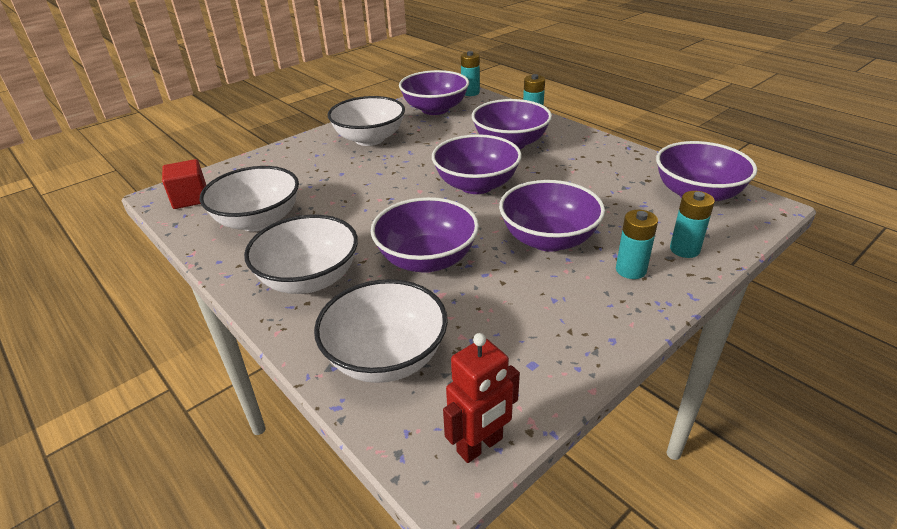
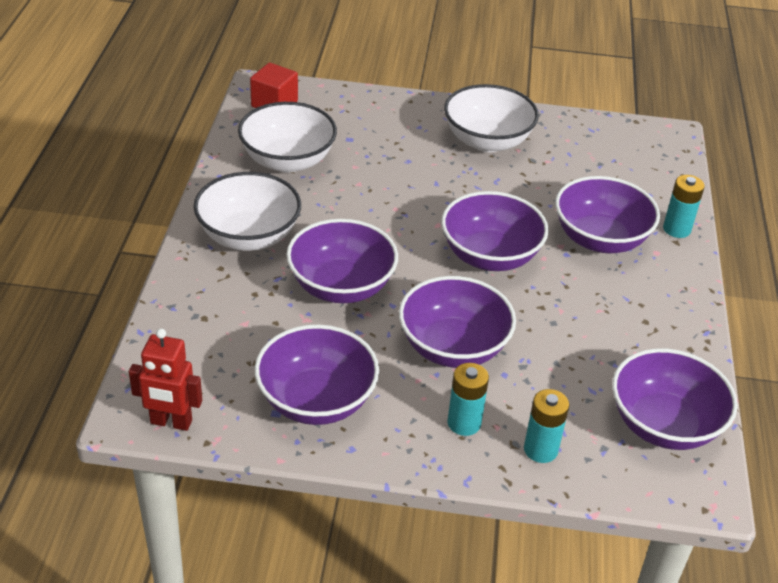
camera: 45 degrees right, 5 degrees up
(386, 357) = (207, 329): white bowl -> none
(435, 109) = (603, 148): purple bowl -> purple bowl (316, 401)
(470, 93) = (677, 152): turquoise battery -> none

